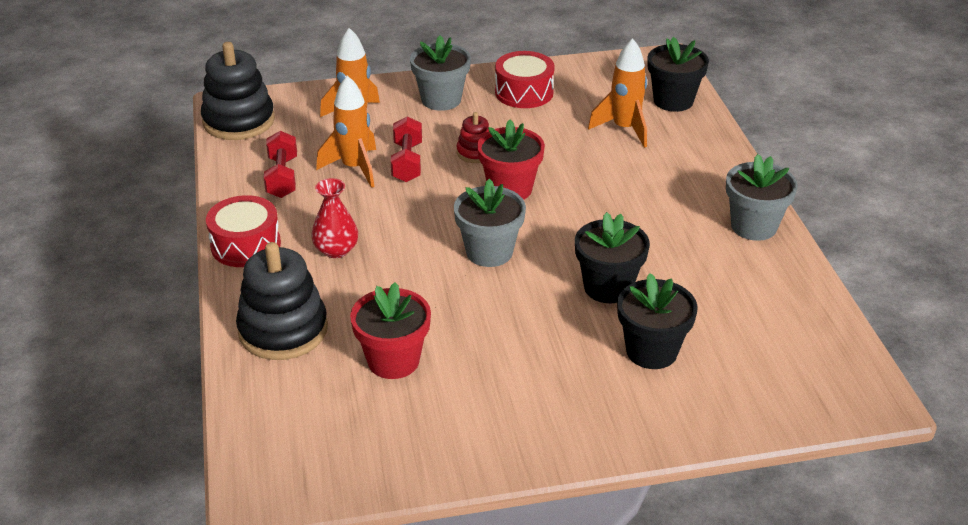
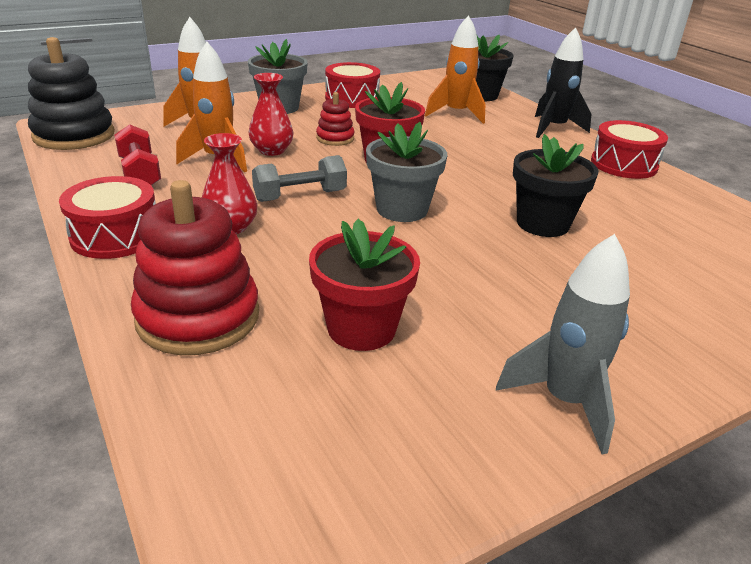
camera: 20 degrees left, 5 degrees down
(283, 330) = (198, 317): black stacking toy -> red stacking toy
(407, 162) = (271, 150): red dumbbell -> red vase
(408, 223) = (300, 196): none -> grey dumbbell
(504, 443) = (565, 401): none -> grey rocket
(651, 351) = (636, 272): black flower pot -> none
(719, 164) = (554, 128): none -> black rocket
(753, 226) = (623, 164): grey flower pot -> red drum

